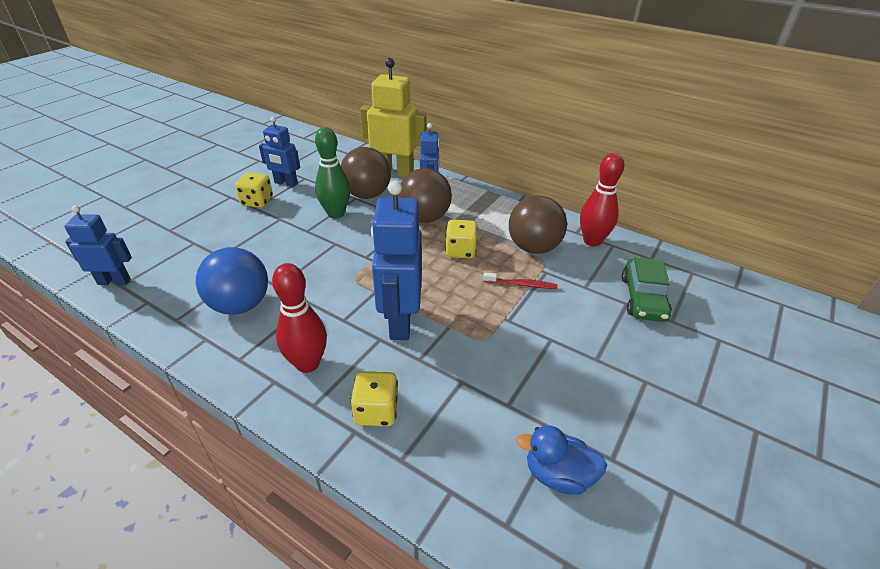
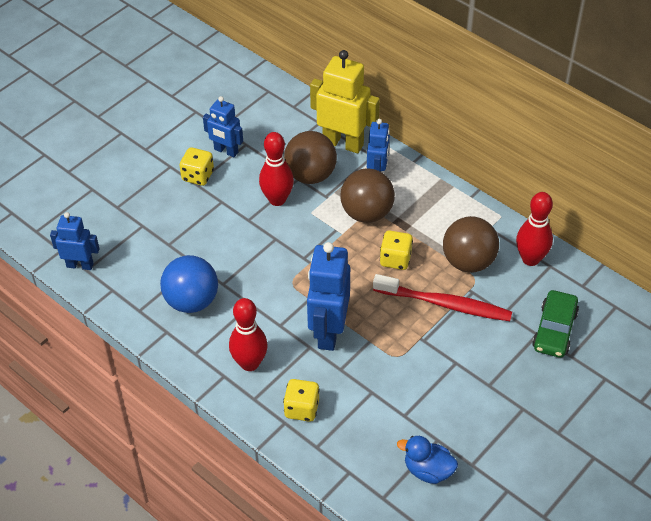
camera: 10 degrees right, 10 degrees up
(336, 214) = (277, 199): green bowling pin -> red bowling pin
(521, 284) = (445, 304): red toothbrush -> red toothbrush, size x2.05

